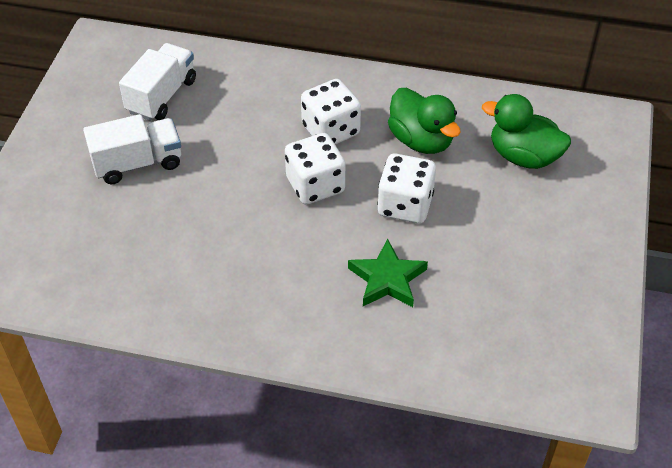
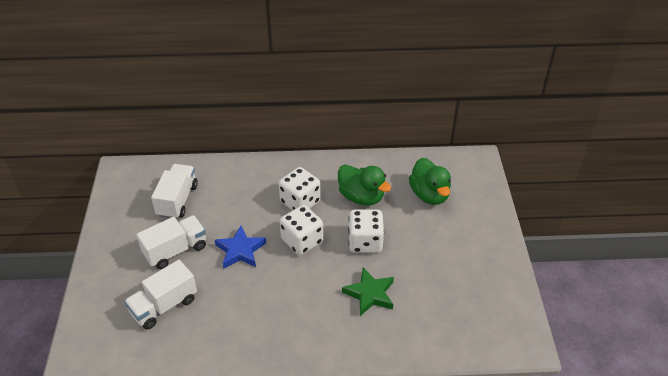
camera: 15 degrees left, 5 degrees down
(99, 234) = (164, 306): none -> white truck
(225, 181) = (240, 250): none -> blue star
(523, 156) = (429, 195): green duck -> green duck turned 120 degrees counterclockwise

